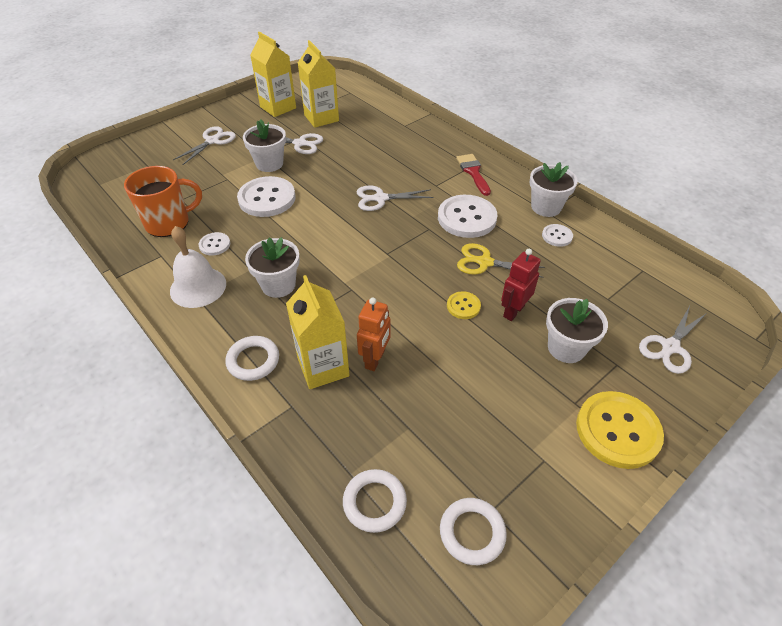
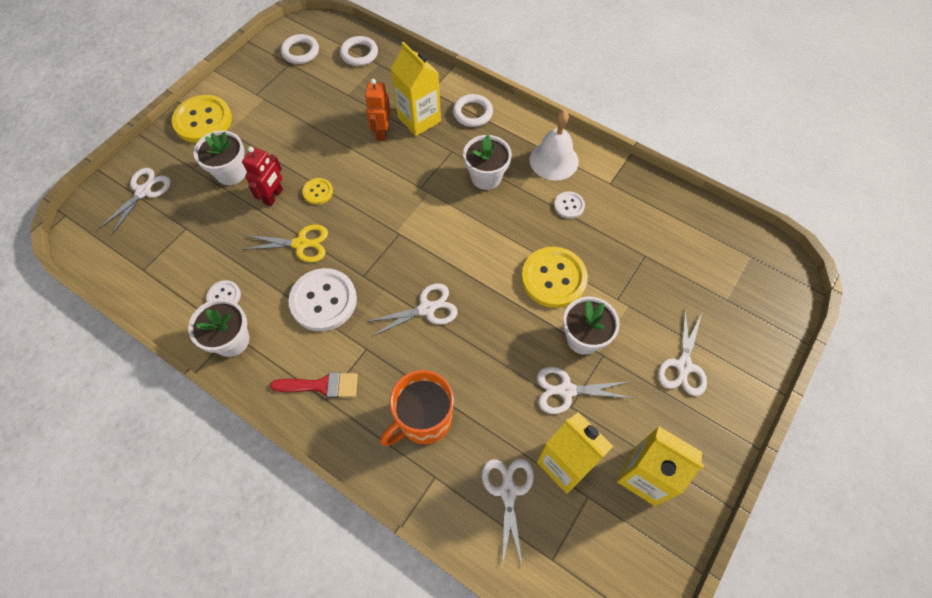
camera: 165 degrees right, 15 degrees up
(169, 223) = (632, 221): orange mug -> orange mug (424, 420)
(267, 198) = (553, 278): white button -> yellow button
(362, 114) = (508, 491): none -> white scissors
(473, 172) = (321, 386): red brush -> red brush turned 60 degrees counterclockwise

